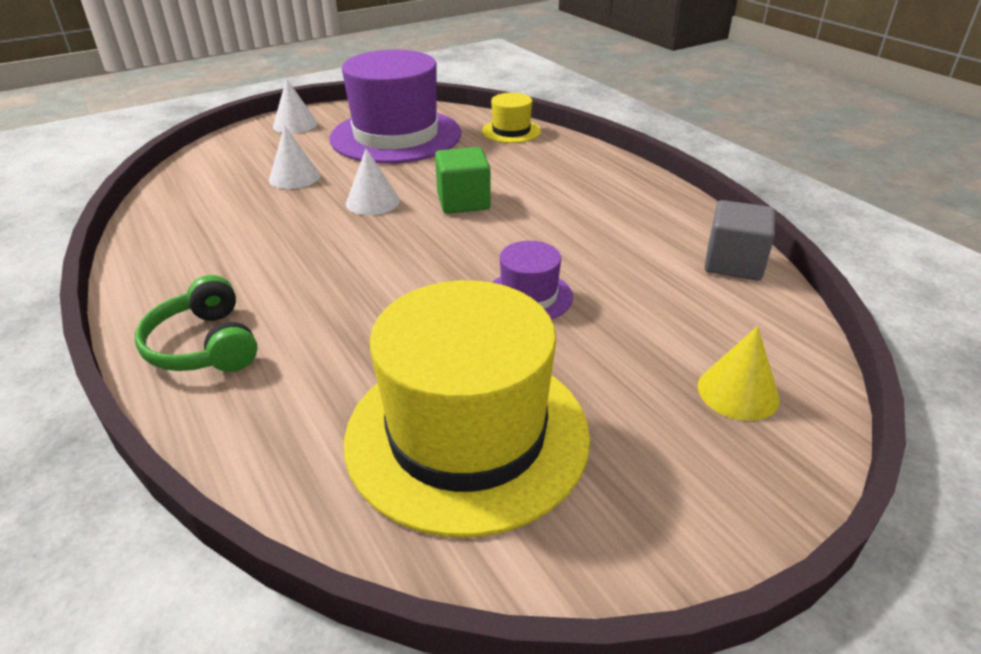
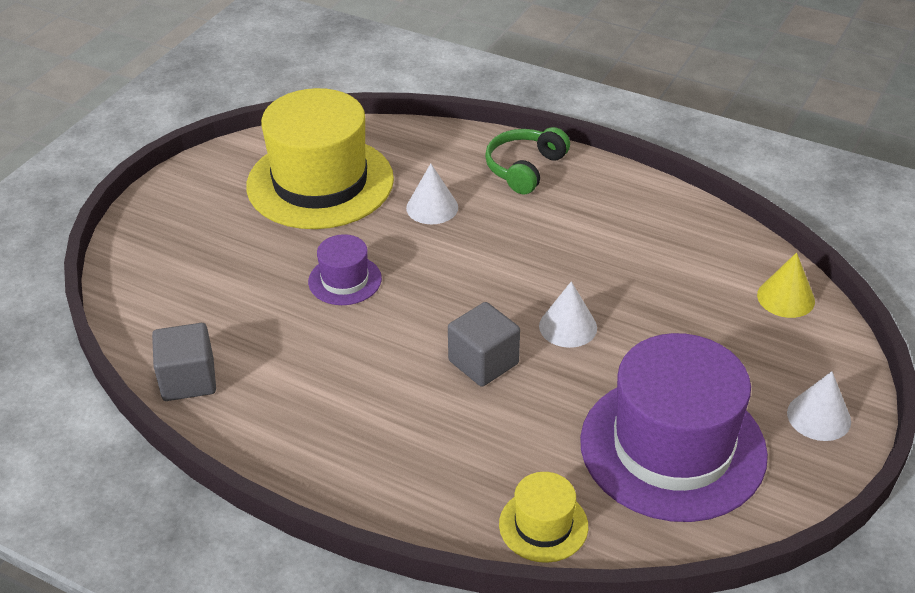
camera: 150 degrees right, 5 degrees up
(204, 346) = (524, 168): green headphones -> green headphones turned 90 degrees counterclockwise
(294, 177) = (684, 328): white cone -> white cone (432, 207)
(463, 201) = (483, 362): green cube -> grey cube
(738, 392) = (168, 262): yellow cone -> yellow cone (786, 298)

